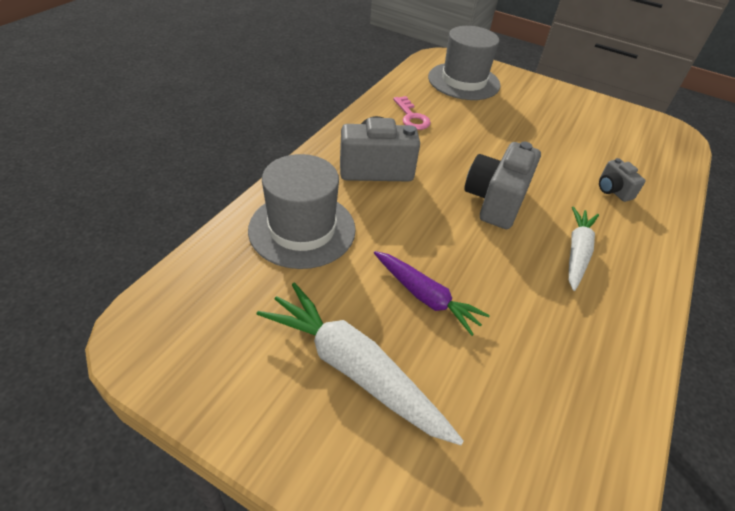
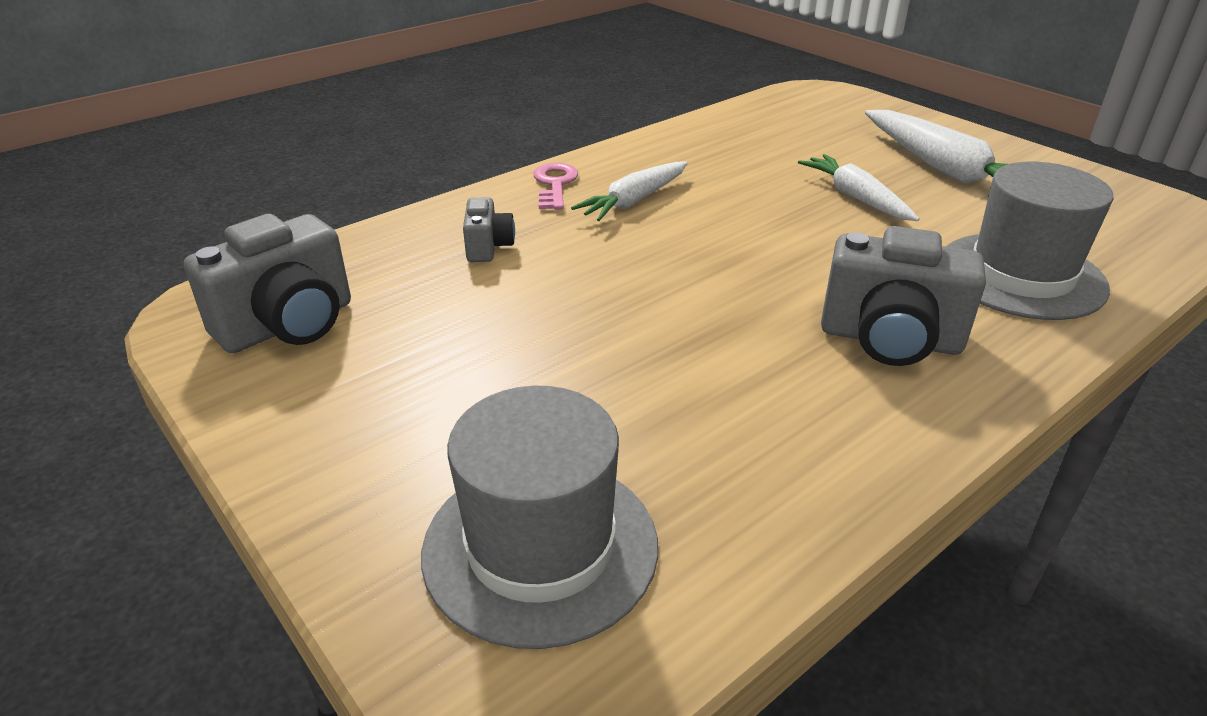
camera: 155 degrees left, 10 degrees down
(411, 117) = (771, 442): pink key -> pink key (555, 185)
(425, 297) = (856, 198): purple carrot -> white carrot
(495, 201) = (698, 262): grey camera -> grey camera (288, 325)

